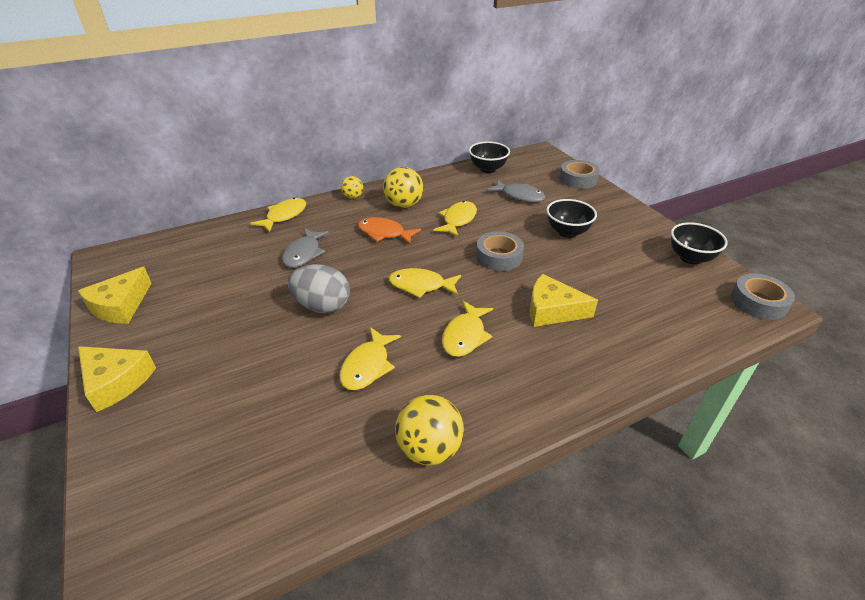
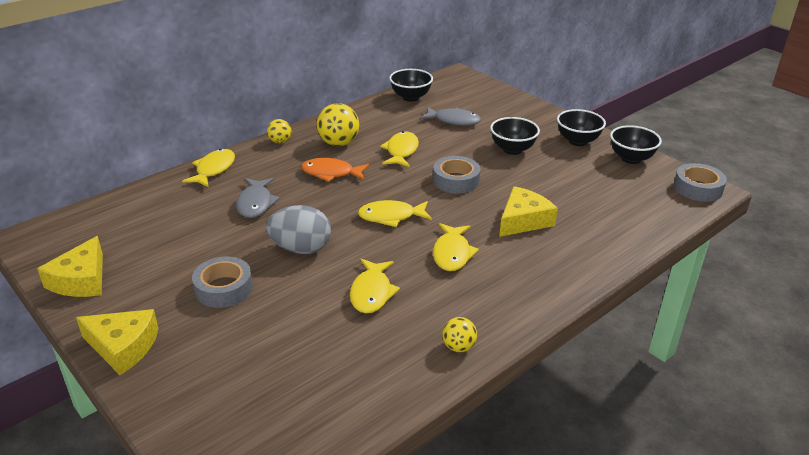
camera: 15 degrees left, 5 degrees down
(429, 449) = (458, 347): yellow ball -> yellow ball, size x0.57
(552, 310) = (523, 220): yellow cheese -> yellow cheese turned 135 degrees clockwise
(578, 179) = (505, 98): grey tape -> grey tape (224, 288)
(638, 232) = (577, 141): none -> black bowl

